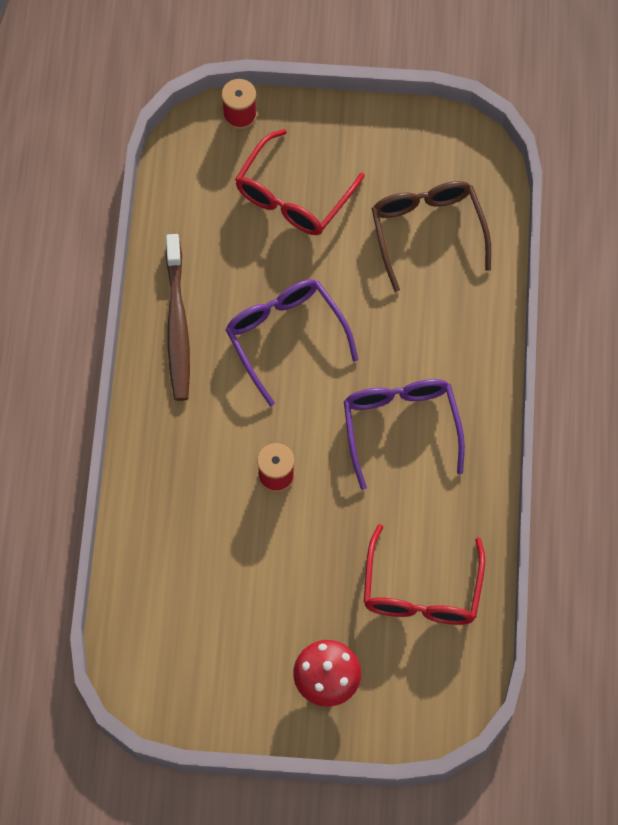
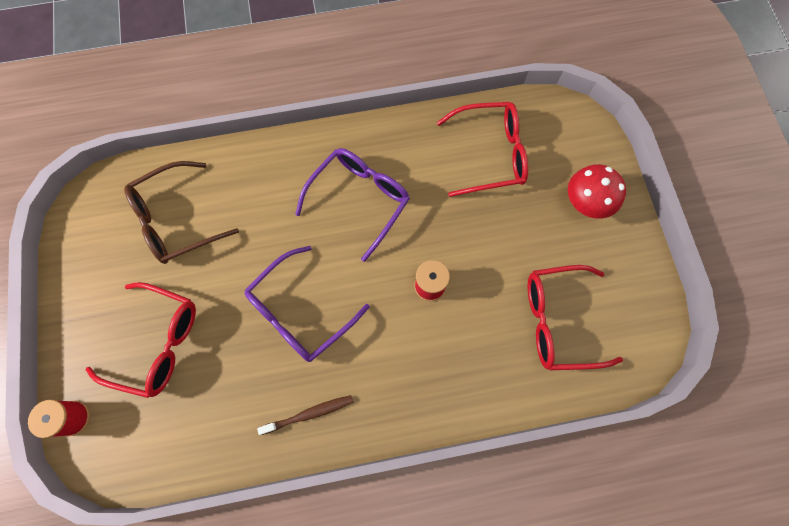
camera: 105 degrees left, 5 degrees up
(177, 324) = (309, 414): brown toothbrush -> brown toothbrush, size x0.58
(197, 600) = (558, 321): none -> red glasses
(401, 426) = (359, 200): purple glasses -> purple glasses turned 150 degrees clockwise

